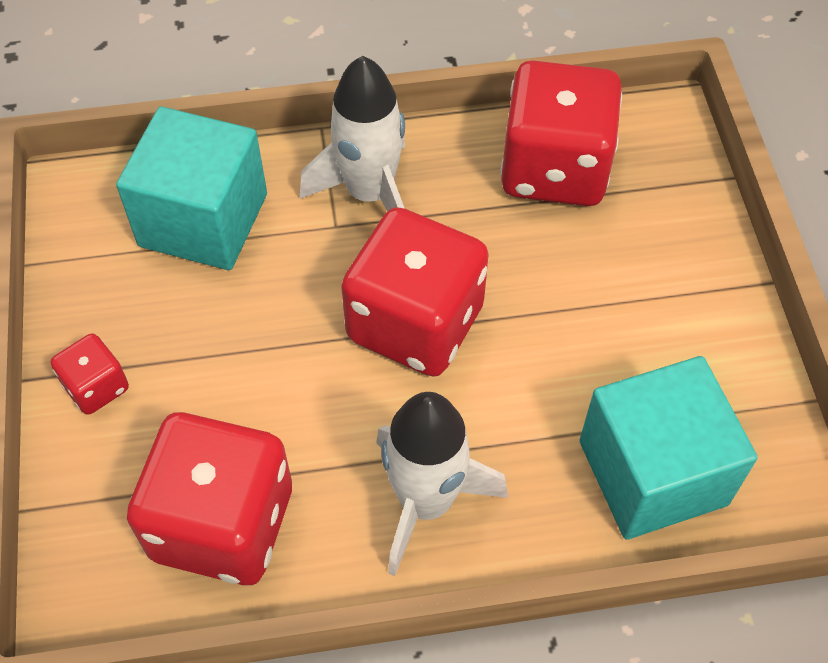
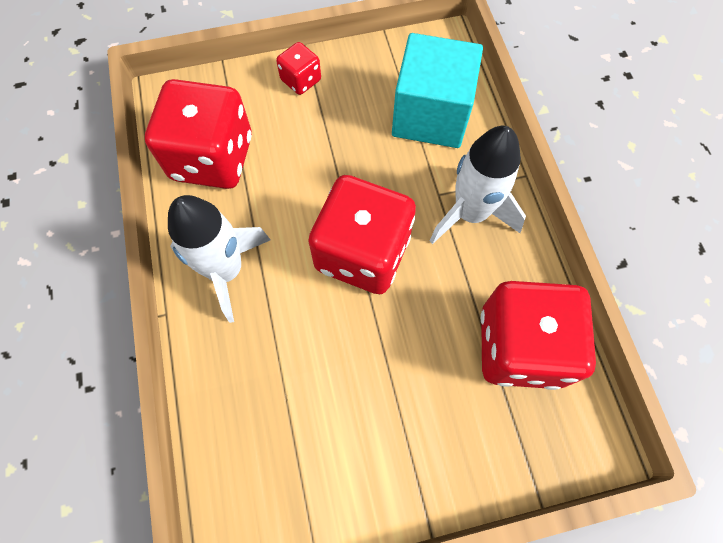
camera: 85 degrees right, 10 degrees up
(652, 473) = (249, 425): turquoise cube -> none

